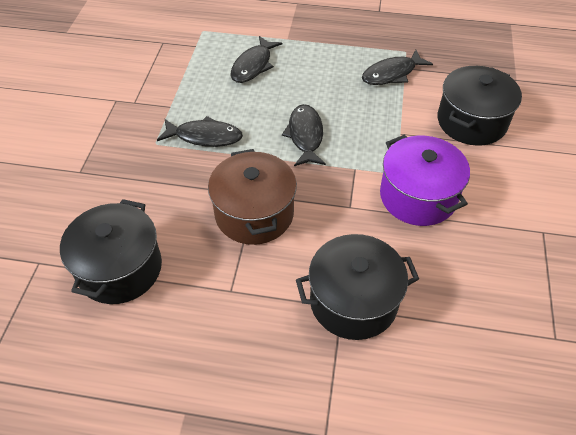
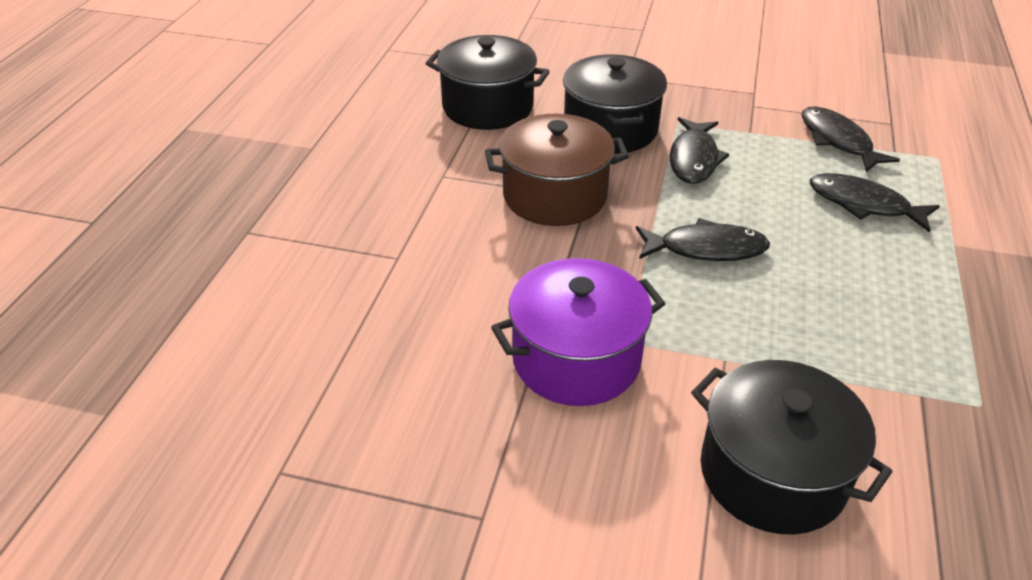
camera: 95 degrees right, 10 degrees down
(353, 301) = (403, 268): black pot -> black pot (610, 129)
(392, 74) = (895, 372): black fish -> black fish (838, 141)

